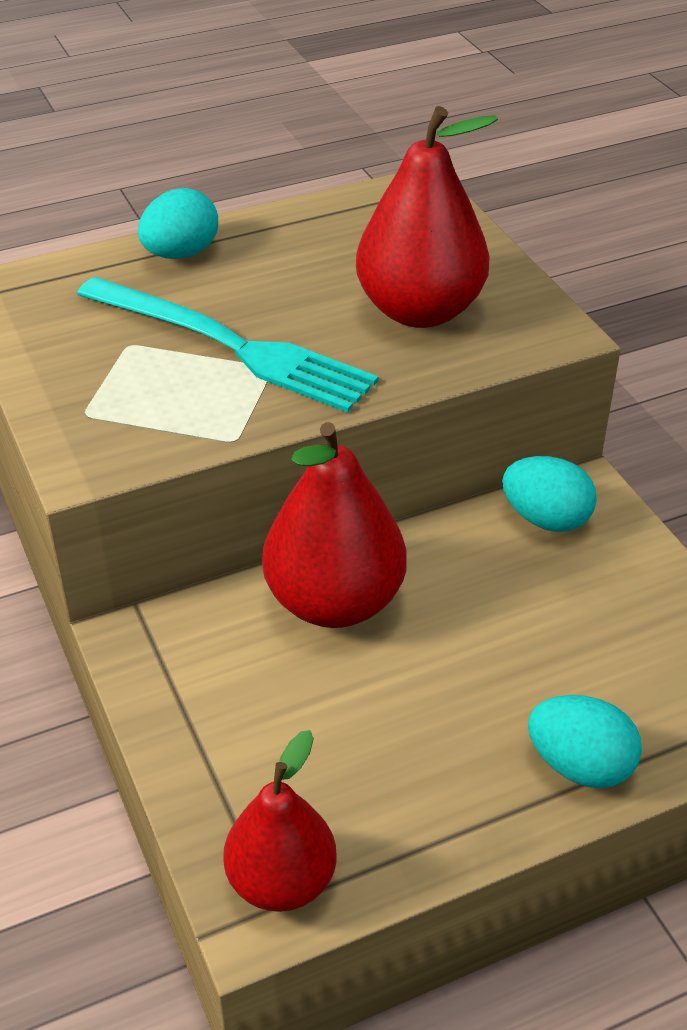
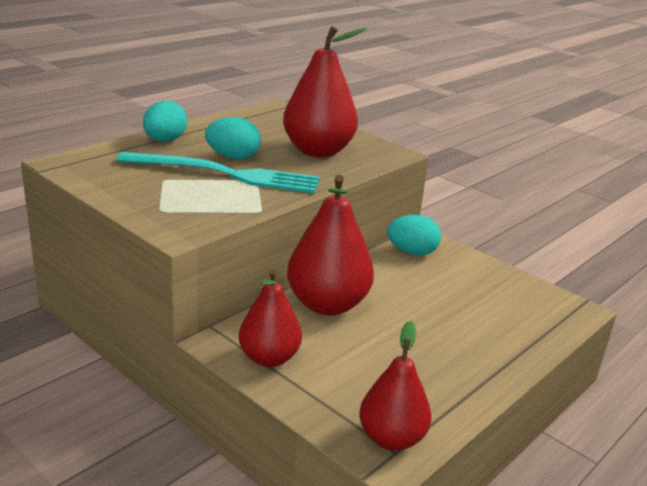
camera: 25 degrees left, 15 degrees down
(186, 686) = (269, 358): none -> red pear
(579, 766) = (507, 350): turquoise egg -> turquoise egg (233, 157)

